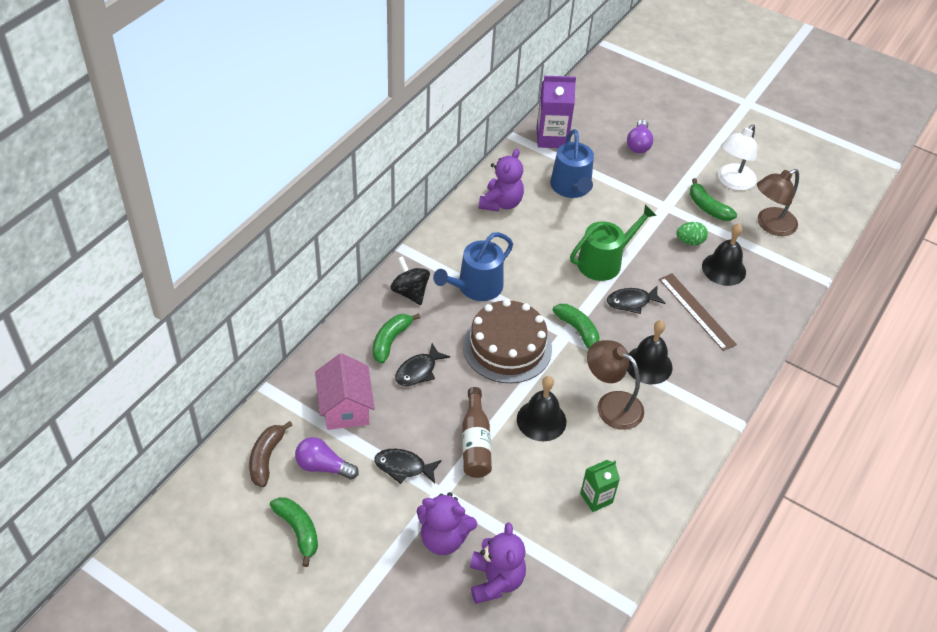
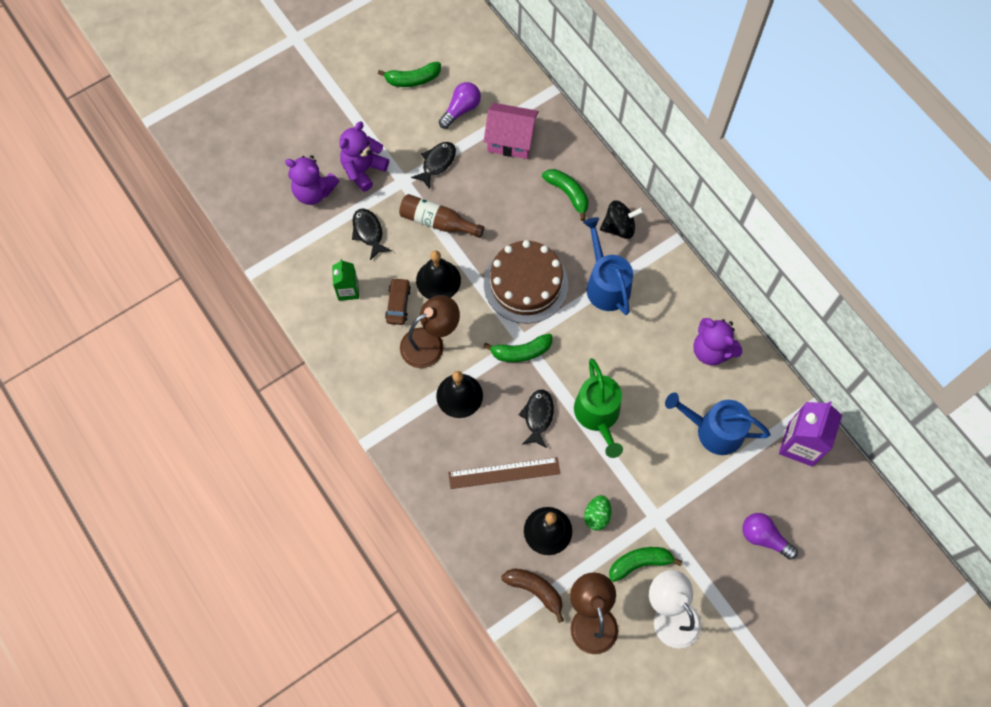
camera: 115 degrees right, 20 degrees up
(266, 458) = (485, 75): brown banana -> brown banana (535, 590)
(418, 371) = (527, 204): black fish -> black fish (368, 232)
(586, 446) = (398, 304): none -> brown car

